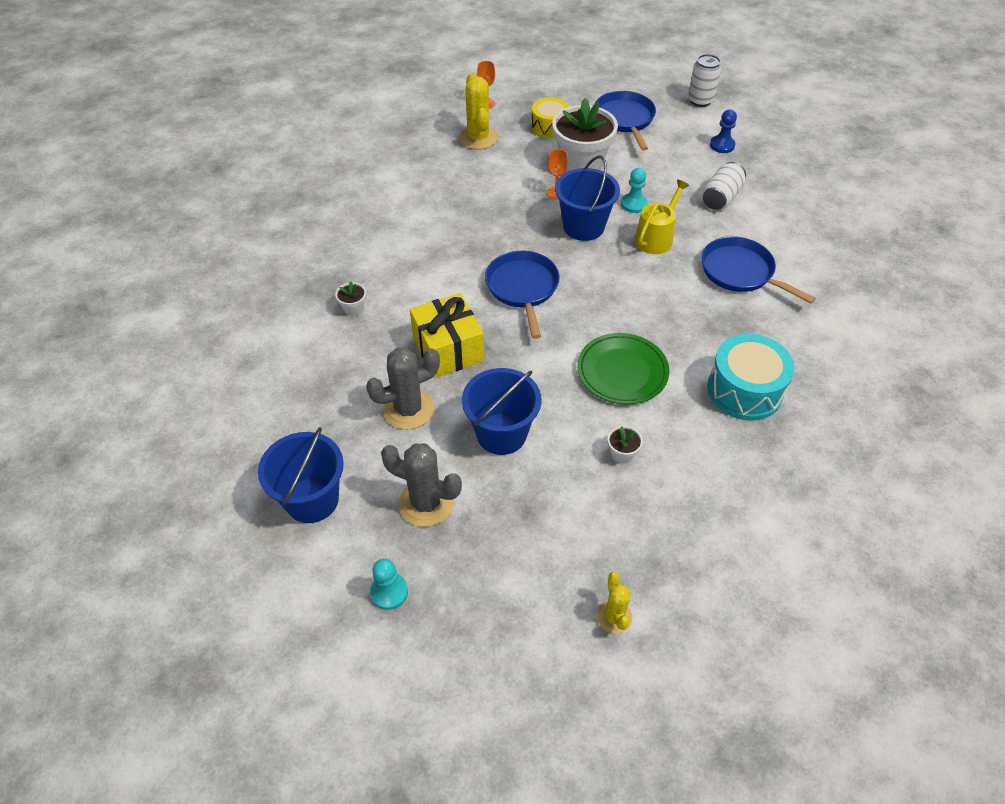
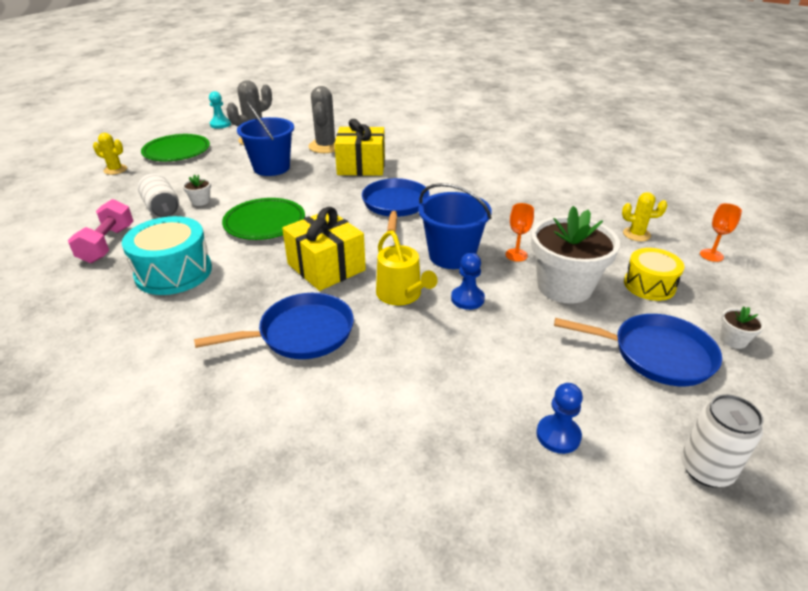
camera: 115 degrees right, 15 degrees down
(312, 499) = (297, 117): blue bucket -> none
(353, 308) = (431, 145): white flower pot -> white flower pot (733, 340)
(478, 138) = (636, 234): yellow cactus -> yellow cactus, size x0.60
(515, 581) = (177, 151): none -> green plate
(522, 288) = (395, 205): blue pan -> blue pan turned 105 degrees counterclockwise
(633, 204) = (467, 299): turquoise pawn -> blue pawn
(656, 293) = (326, 267): none -> yellow gift
(721, 197) = (436, 376): white can -> white can (162, 208)
(753, 477) = (107, 244): none -> pink dumbbell

